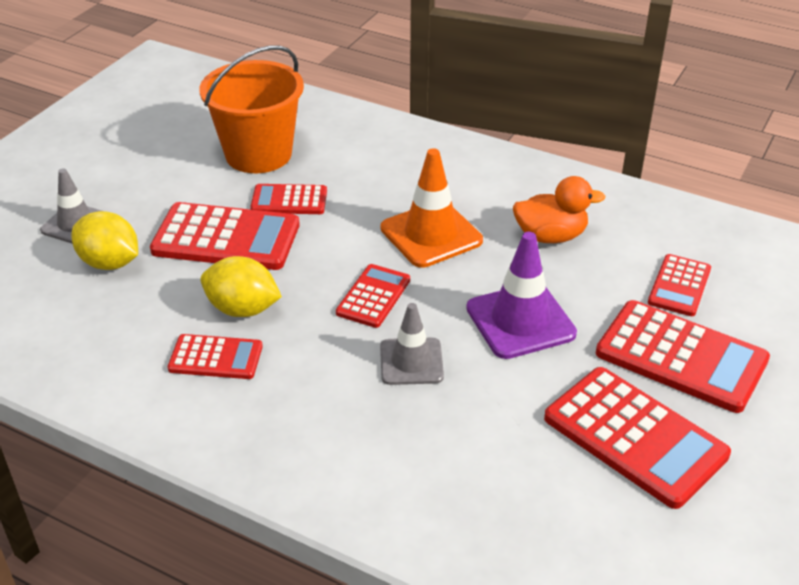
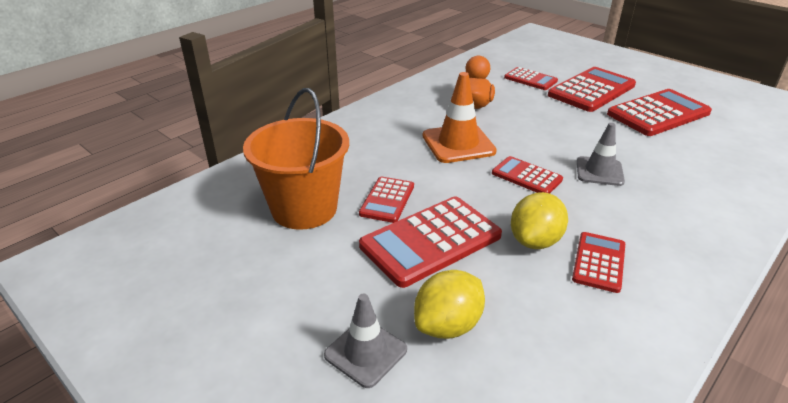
camera: 75 degrees left, 5 degrees down
(226, 238) = (430, 241): red calculator -> red calculator turned 150 degrees counterclockwise
(520, 321) = (558, 128): purple traffic cone -> none

